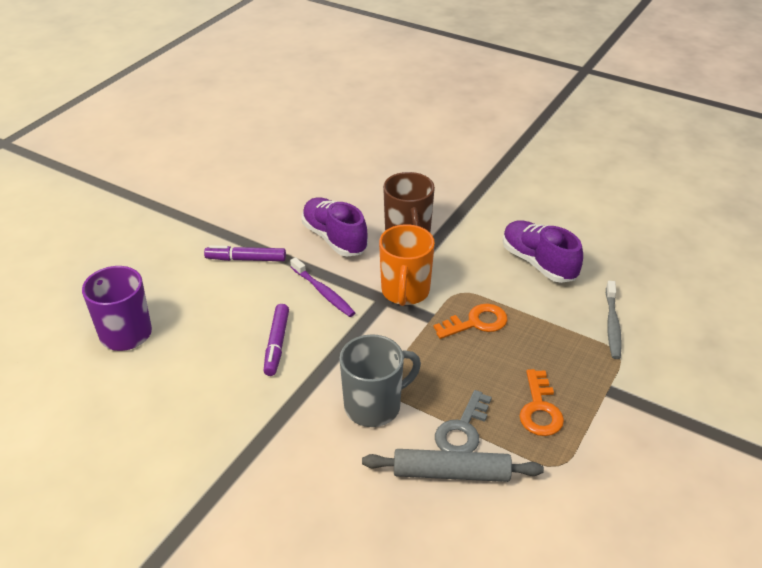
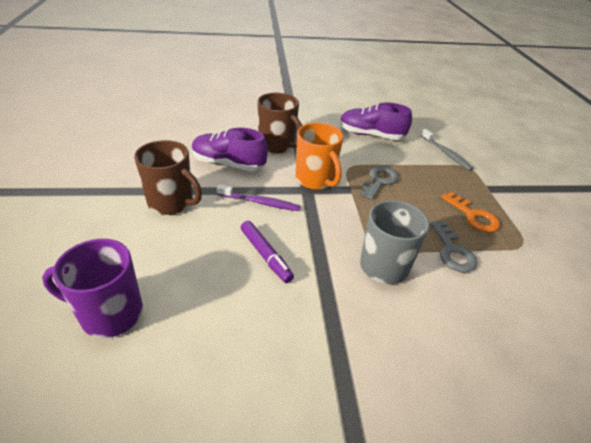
camera: 40 degrees left, 0 degrees up
(246, 259) = (172, 202): purple marker -> brown mug
(451, 473) = (481, 284): grey rolling pin -> none
(476, 322) = (379, 181): orange key -> grey key

